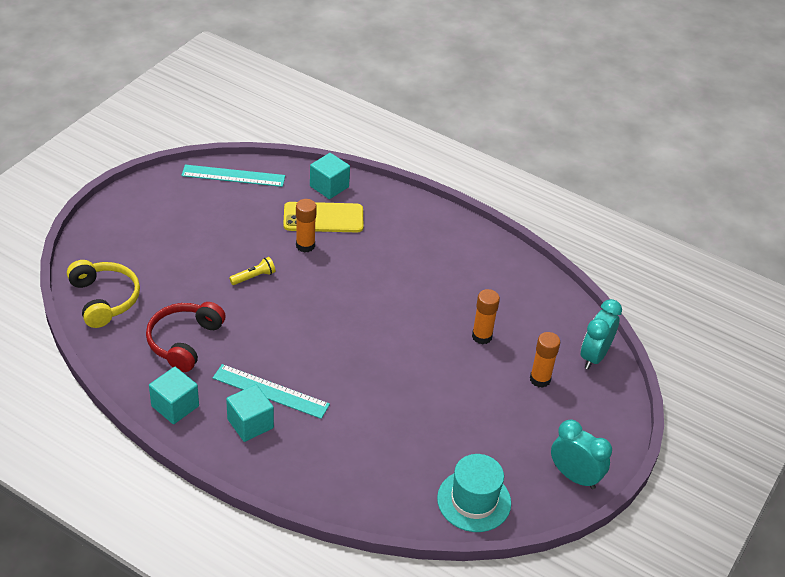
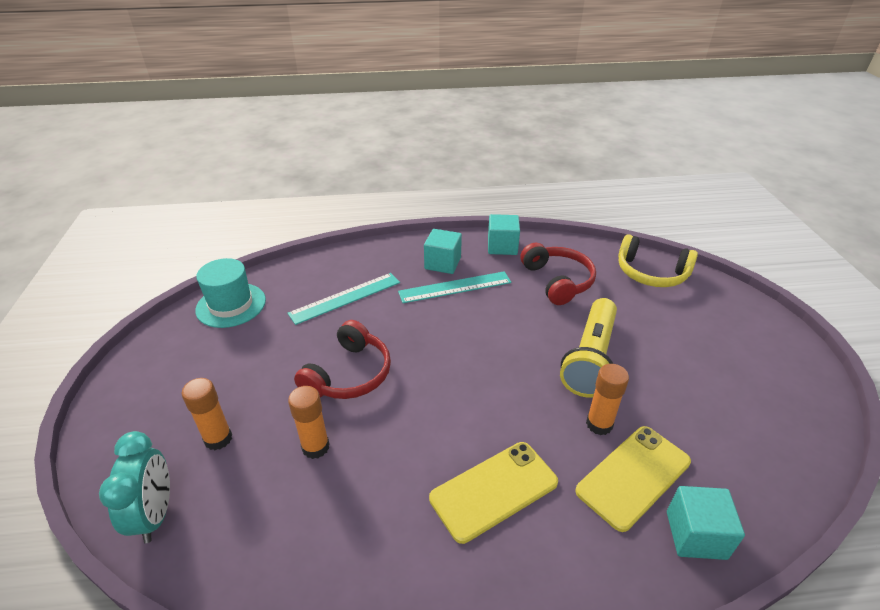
camera: 145 degrees right, 5 degrees down
(233, 176) = (791, 457): turquoise ruler -> turquoise ruler (345, 298)
(254, 277) = (590, 358): yellow flashlight -> yellow flashlight, size x2.30
(402, 256) = (494, 490): none -> yellow phone
(424, 370) = (349, 374): none -> red headphones
(574, 476) = (142, 367): turquoise clock -> none

